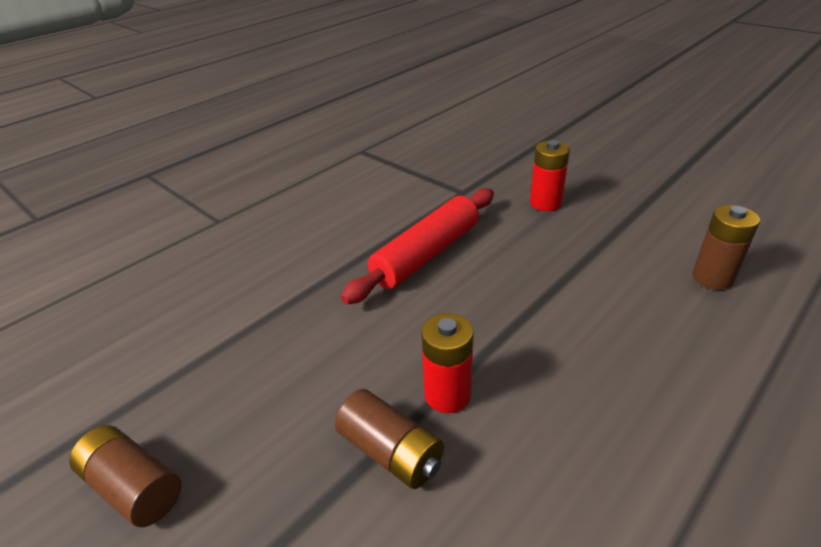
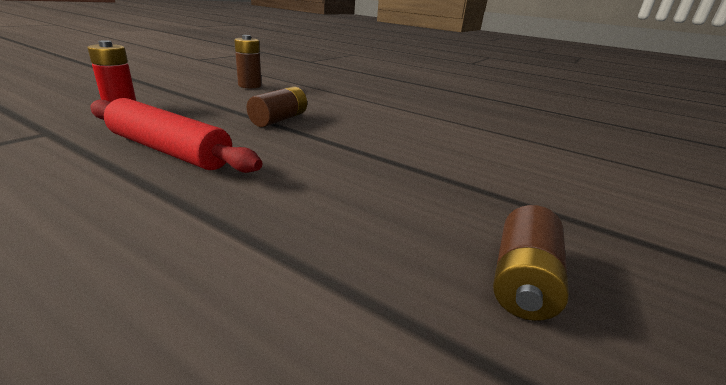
camera: 105 degrees left, 10 degrees down
(391, 452) = (408, 162): brown battery -> brown battery (279, 120)
(447, 394) = (353, 146): red battery -> none

